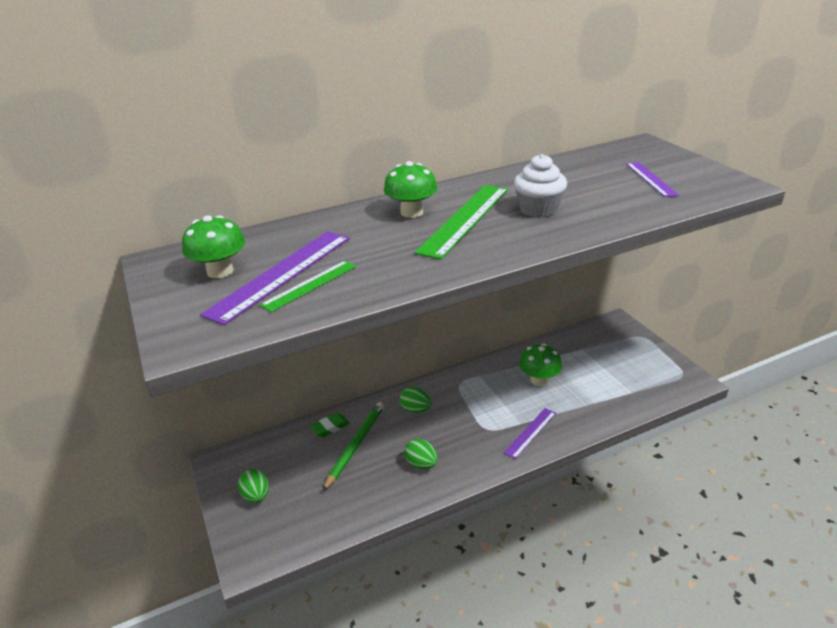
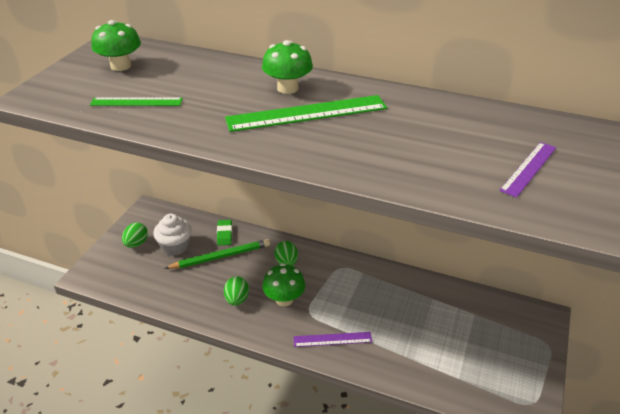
camera: 45 degrees right, 5 degrees up
(281, 274) = (139, 86): purple ruler -> none
(330, 427) = (224, 234): green eraser -> green eraser turned 75 degrees clockwise
(538, 209) = (372, 137): white cupcake -> white cupcake (175, 246)
(539, 380) = (399, 309): green mushroom -> green mushroom (284, 299)

